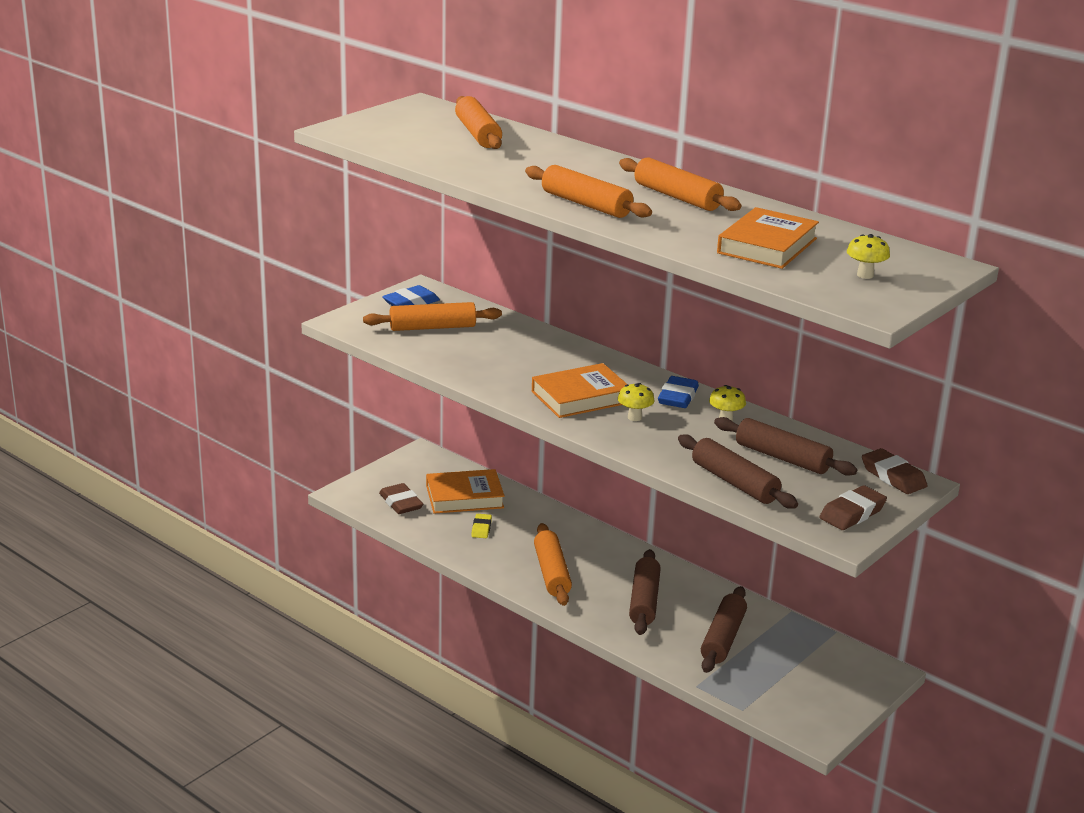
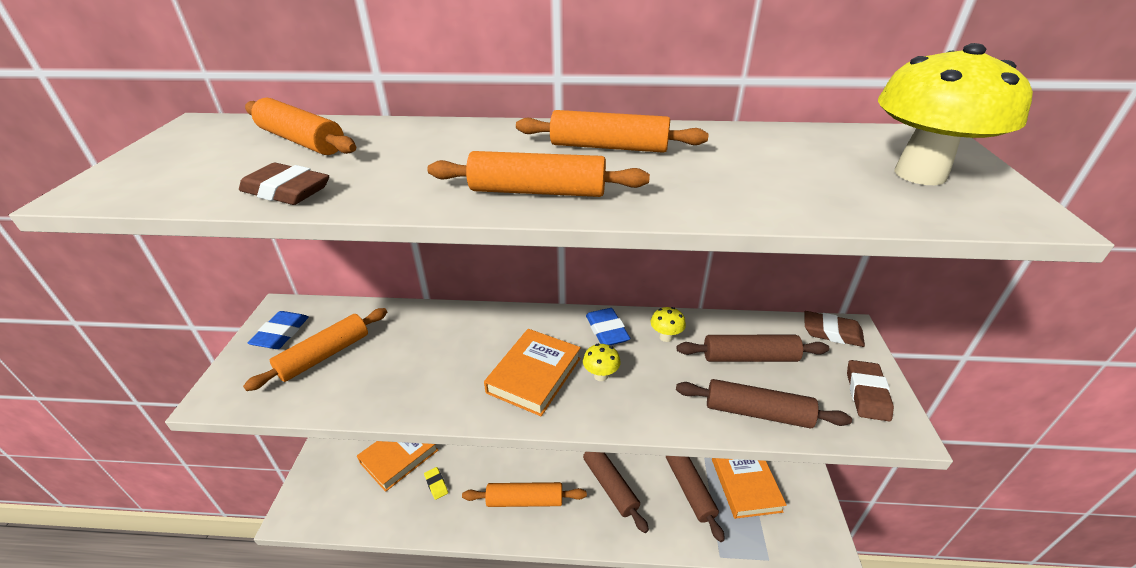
camera: 35 degrees left, 10 degrees up
(401, 503) = (349, 496): brown eraser -> brown eraser (286, 191)
(552, 573) = (525, 500): orange rolling pin -> orange rolling pin turned 45 degrees counterclockwise
(767, 246) = (785, 174): orange book -> orange book (745, 484)
(865, 275) = (920, 174): yellow mushroom -> yellow mushroom, size x2.36

